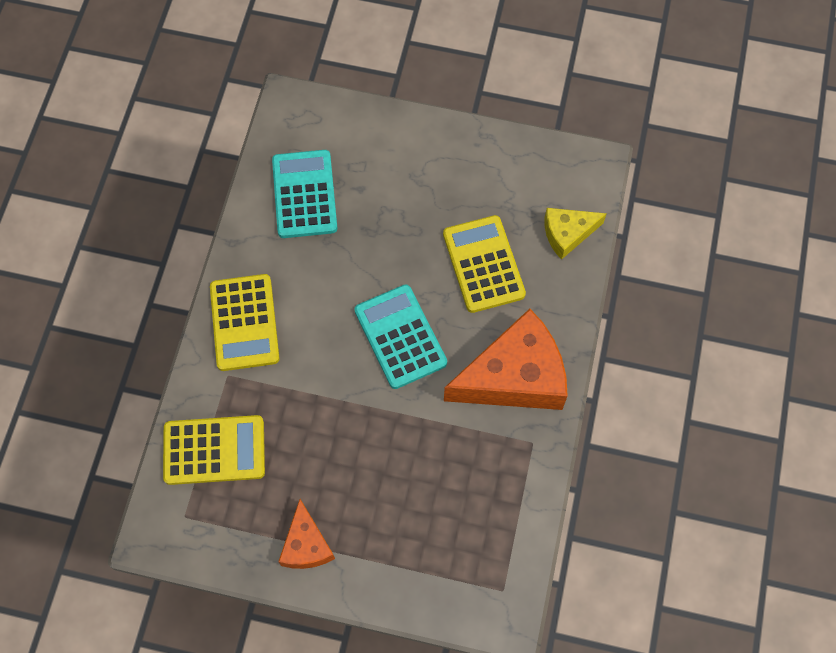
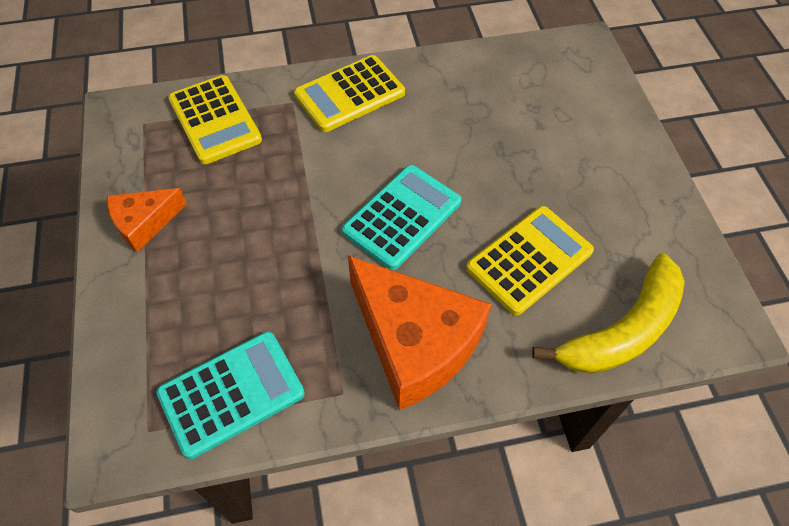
camera: 65 degrees right, 10 degrees down
(304, 194) = (504, 88): turquoise calculator -> turquoise calculator (231, 393)
(567, 234) = (623, 330): yellow cheese -> yellow banana

